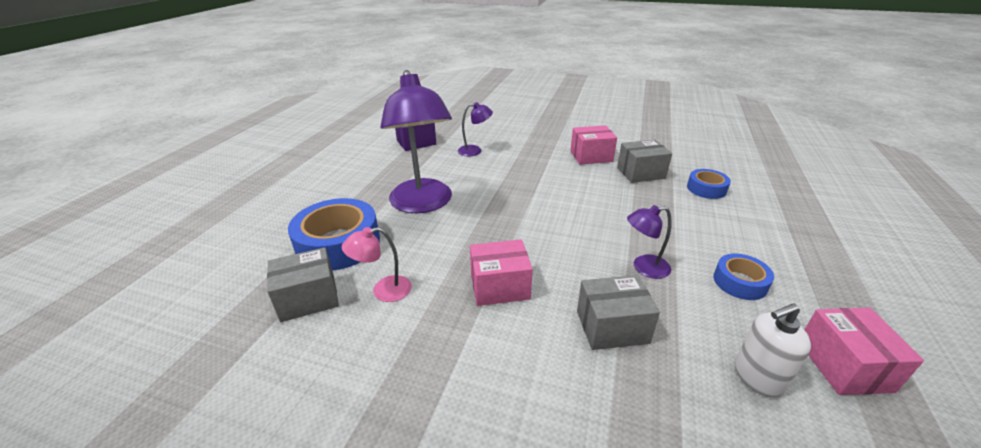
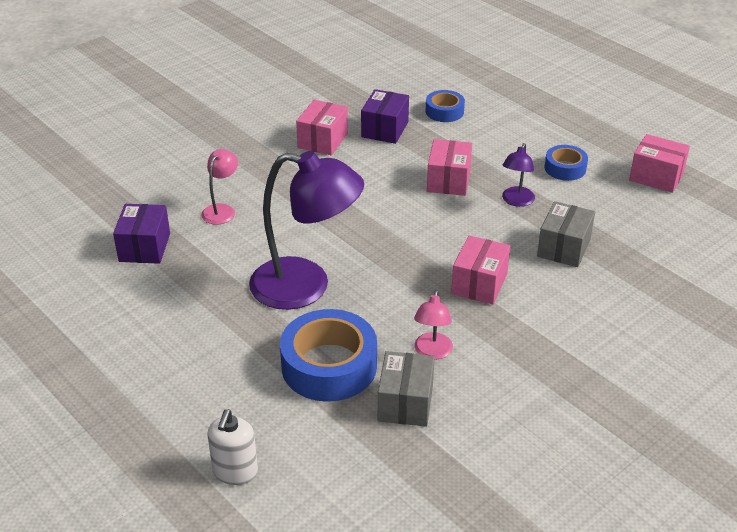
camera: 60 degrees left, 5 degrees up
(475, 150) = (221, 210): purple lamp -> pink lamp
(620, 221) = (448, 181): none -> pink box
(640, 173) = (384, 129): grey box -> purple box
(757, 377) = (643, 213): white soap dispenser -> white soap dispenser (235, 472)

